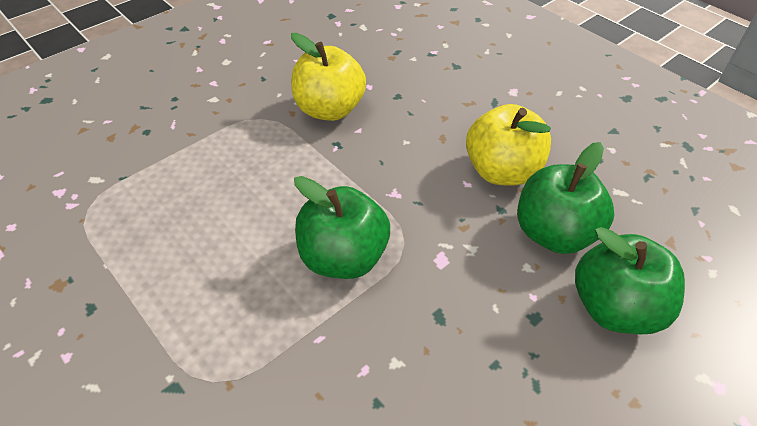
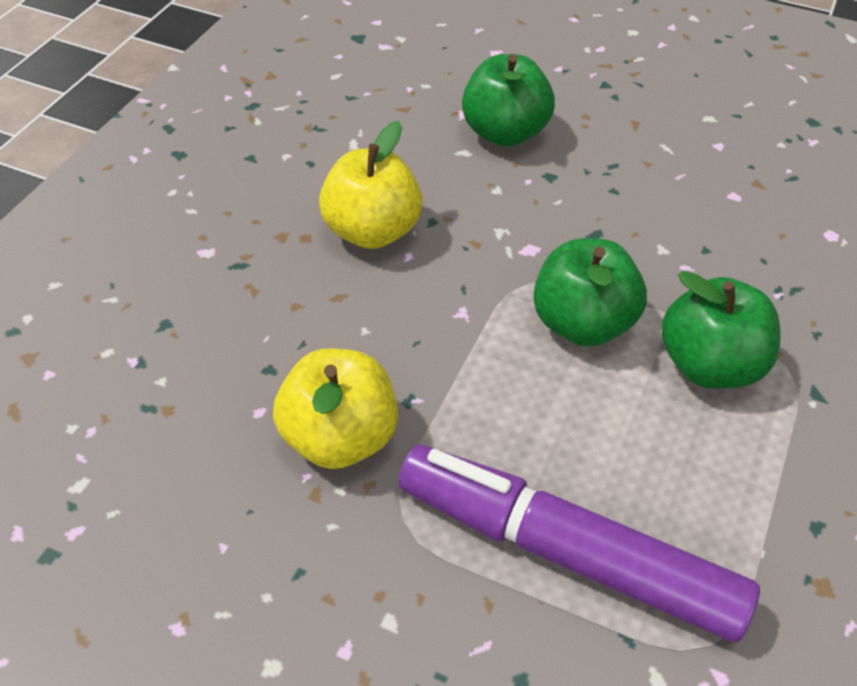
camera: 115 degrees left, 0 degrees up
(188, 173) = (566, 552): none -> purple marker
(554, 233) = (442, 179): green apple -> green apple (709, 365)

